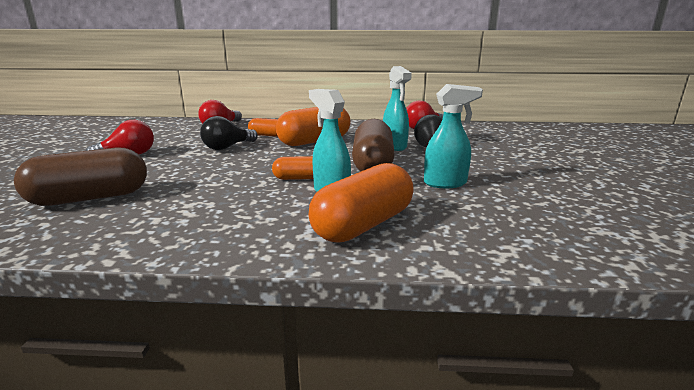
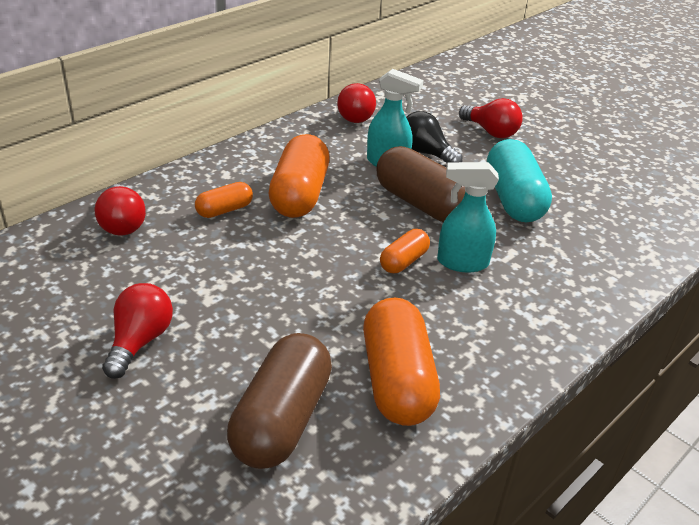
camera: 50 degrees left, 15 degrees up
(227, 147) = (229, 257): black light bulb -> none
(363, 225) = (548, 284): orange capsule -> orange capsule (396, 380)
(445, 183) = (513, 199): turquoise spray bottle -> turquoise capsule
(507, 155) = (491, 132): none -> red light bulb

